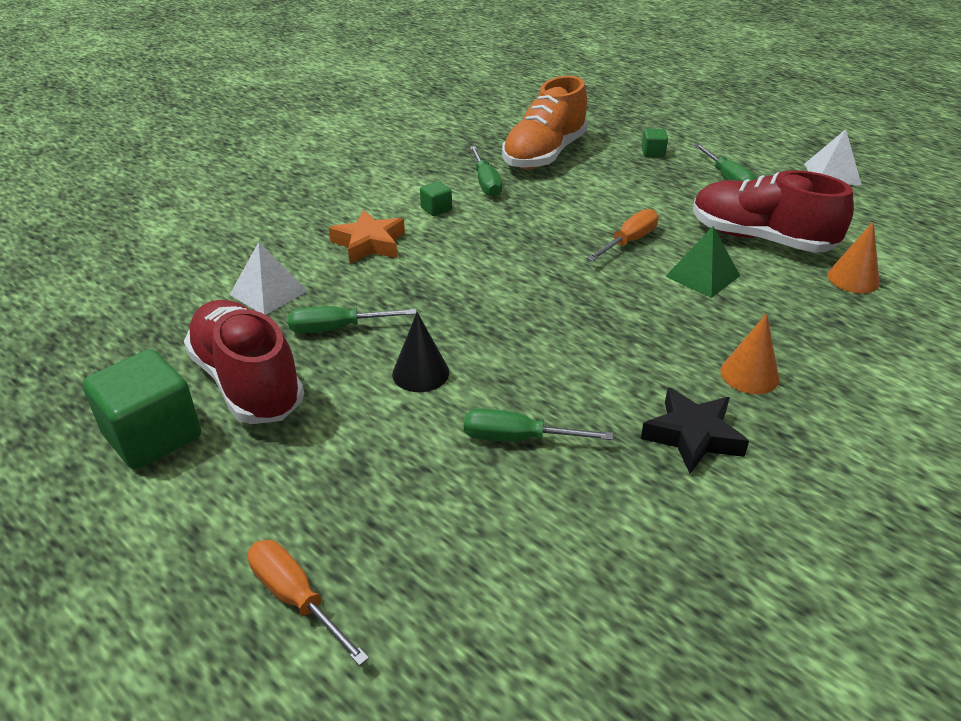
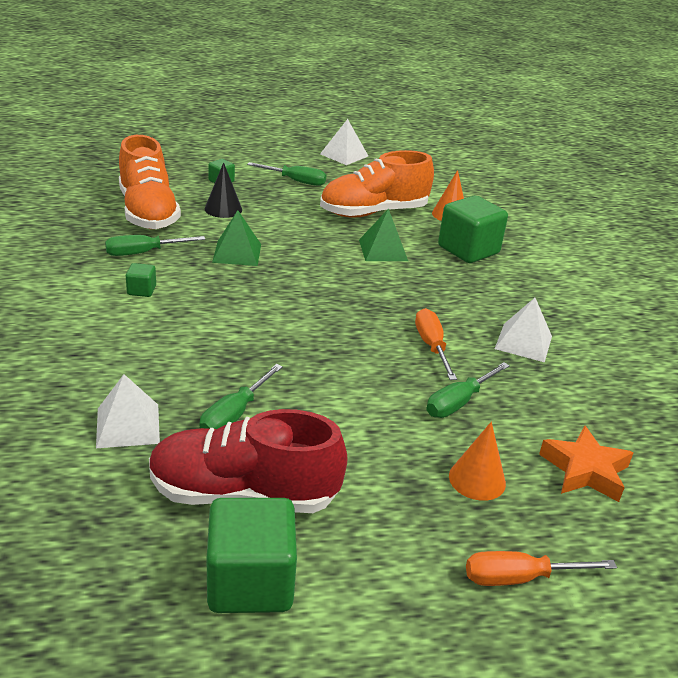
camera: 55 degrees left, 5 degrees down
(369, 243) = (138, 342): orange star -> orange star (585, 470)
(420, 373) = (342, 405): black cone -> black cone (223, 209)
(486, 183) = (143, 253): green screwdriver -> green screwdriver turned 135 degrees clockwise
(558, 215) = (237, 253): none -> green pyramid
(629, 241) = (309, 249): orange screwdriver -> orange screwdriver (431, 346)
(692, 436) = (523, 342): black star -> white pyramid
(749, 375) = (492, 294): orange cone -> orange cone (477, 479)
(760, 239) = (373, 212): red shoe -> orange shoe
(806, 321) = (468, 250): none -> green cube

